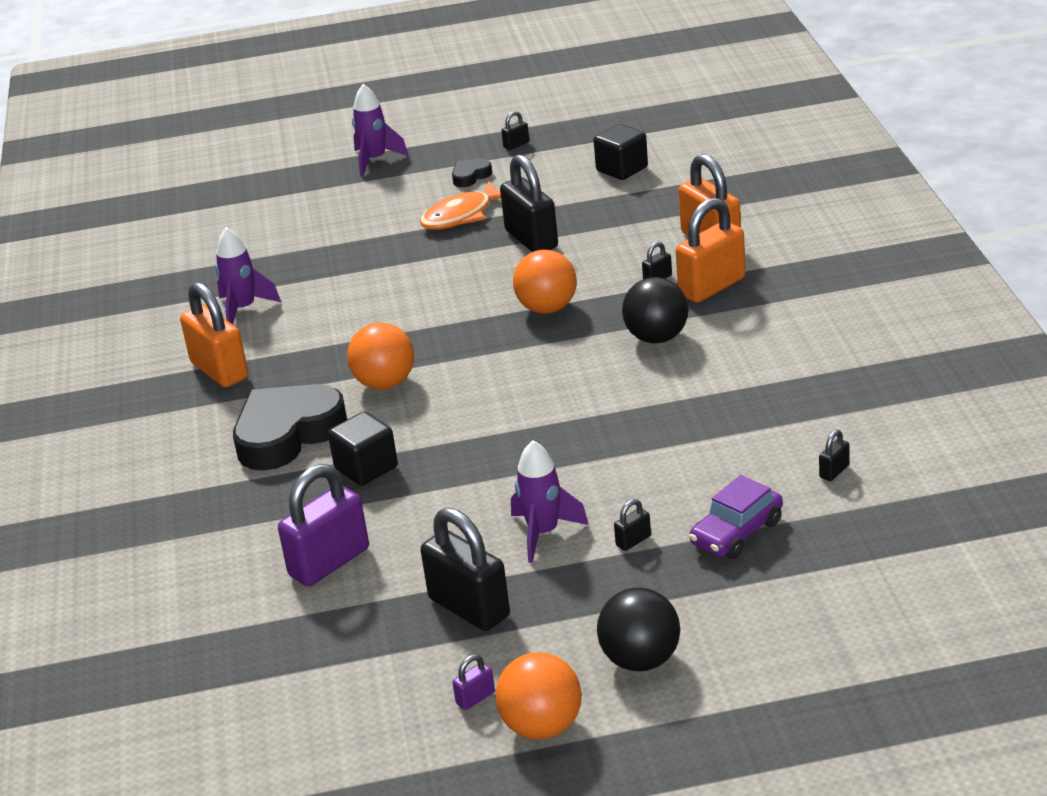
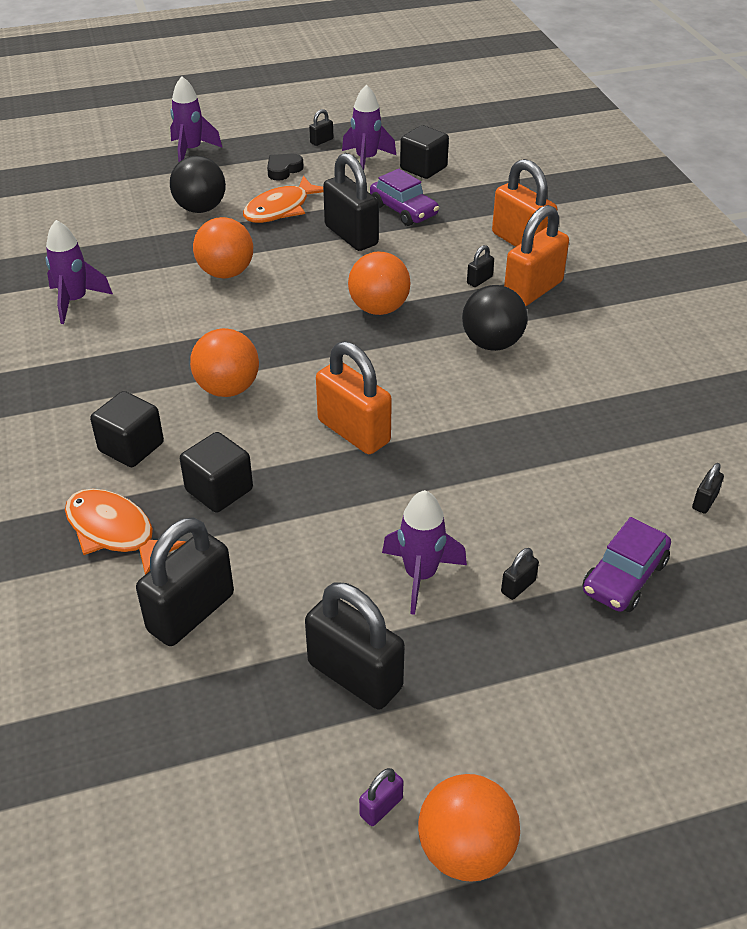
camera: 10 degrees left, 10 degrees up
(219, 371) = (54, 370): orange padlock -> orange padlock (353, 431)
(267, 502) = (115, 532): none -> orange fish
(287, 434) = (131, 447): black heart -> black cube
(329, 562) = (191, 612): purple padlock -> black padlock
(396, 279) = (226, 273): none -> orange ball
(561, 163) = (366, 160): none -> purple rocket
(591, 213) = (403, 210): none -> purple car
(641, 660) = (559, 749): black ball -> black ball (200, 208)

